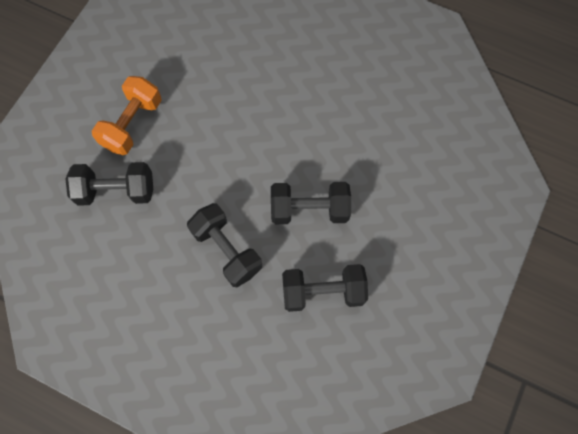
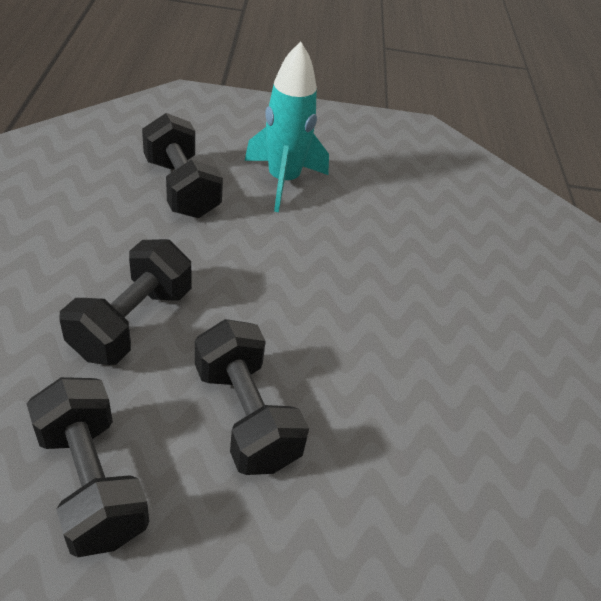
camera: 60 degrees right, 25 degrees down
(132, 124) = (283, 181): orange dumbbell -> turquoise rocket

